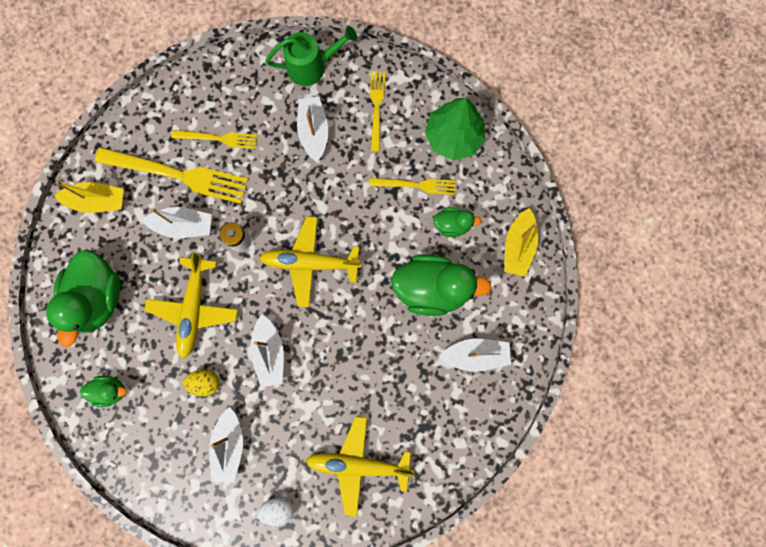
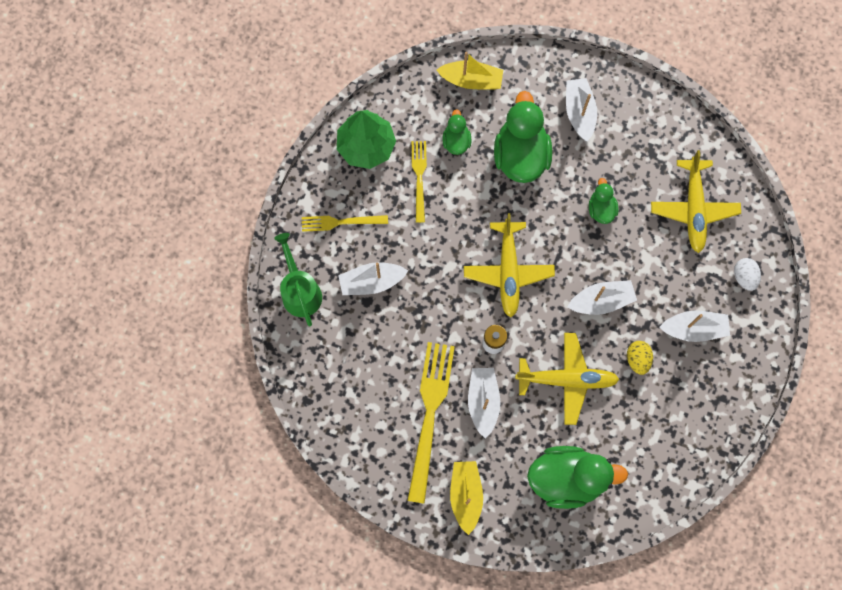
camera: 95 degrees left, 5 degrees down
(110, 390) = (658, 451): green duck -> green duck (601, 209)
(218, 138) = (387, 378): yellow fork -> none

